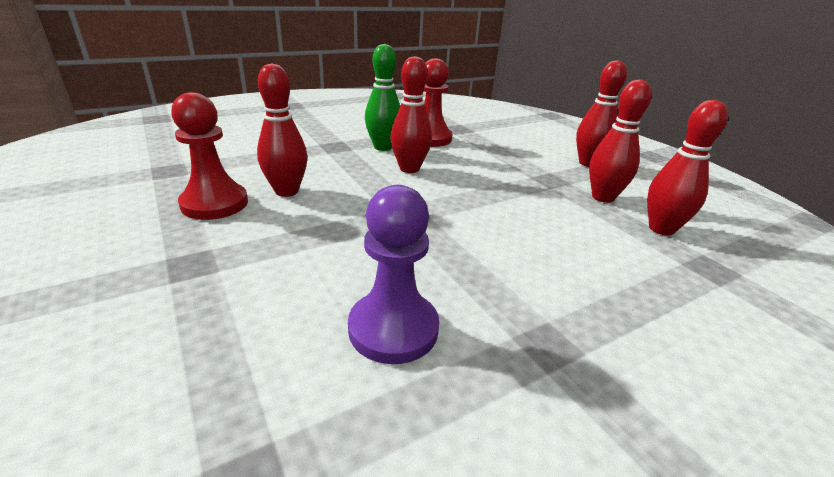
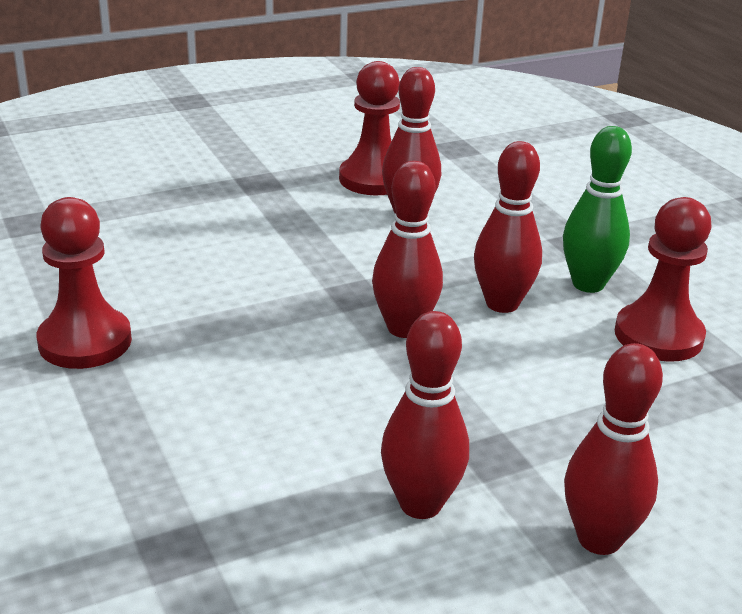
camera: 95 degrees right, 0 degrees up
(393, 329) = (140, 273): purple pawn -> none
(531, 349) = (85, 341): none -> red pawn
(661, 229) = (299, 541): red bowling pin -> red bowling pin (404, 328)

